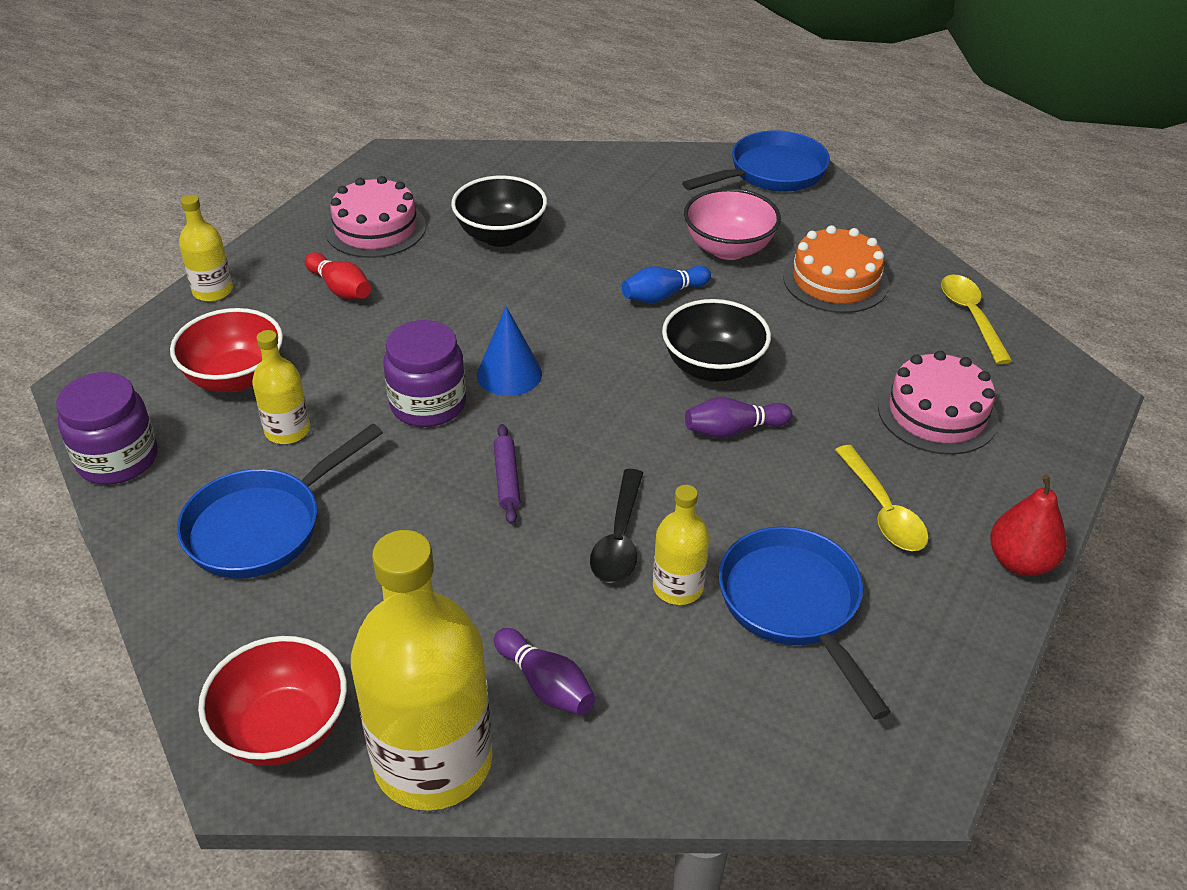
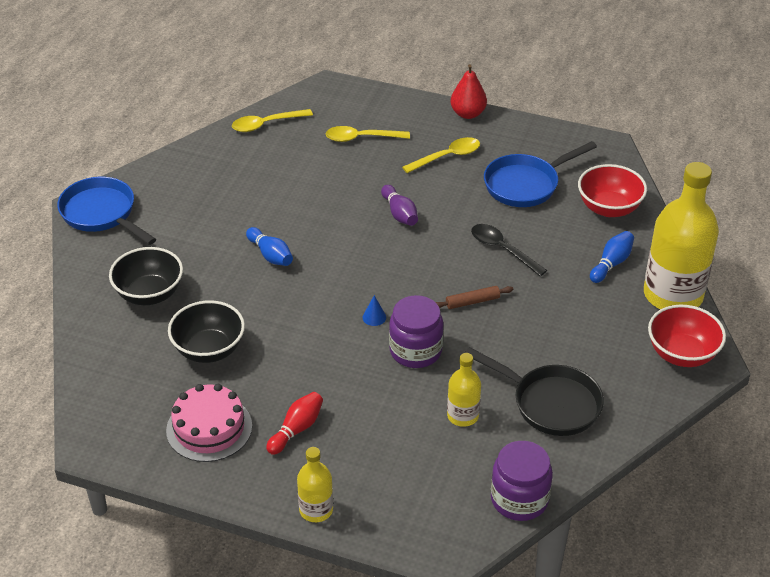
camera: 100 degrees left, 0 degrees up
(235, 378) = (417, 461): red bowl -> red bowl (609, 208)
(263, 526) = (550, 403): blue pan -> black pan
(506, 479) = (472, 302): purple rolling pin -> brown rolling pin
(509, 374) = (374, 317): blue cone -> blue cone, size x0.53
(546, 684) = (611, 263): purple bowling pin -> blue bowling pin
(619, 538) = (503, 250): black spoon -> black spoon turned 135 degrees counterclockwise
(678, 587) = (529, 225): yellow bottle -> none
(713, 368) = (343, 226): black bowl -> black bowl (149, 294)
(728, 249) = (208, 229): pink bowl -> none
(835, 280) = (238, 179): orange cake -> none
(937, 413) = (361, 138): pink cake -> yellow spoon

